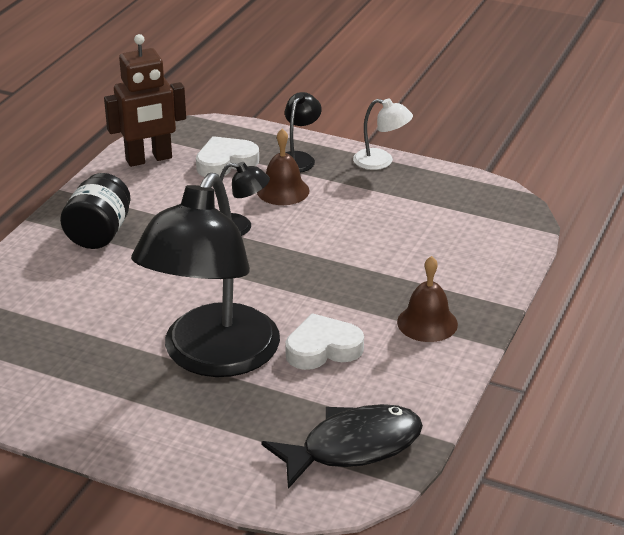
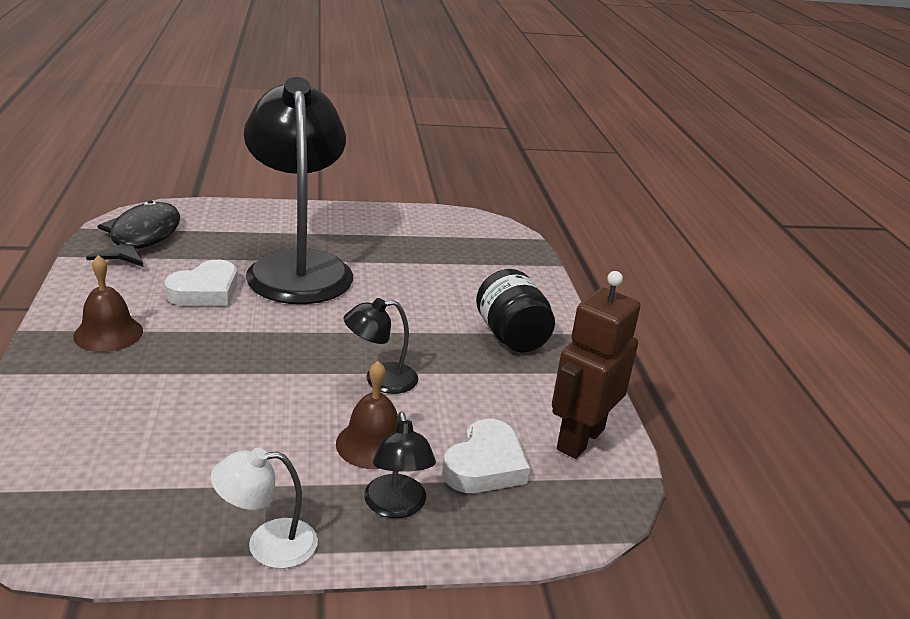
camera: 145 degrees right, 5 degrees down
(353, 447) = (142, 238): black fish -> black fish turned 150 degrees clockwise

